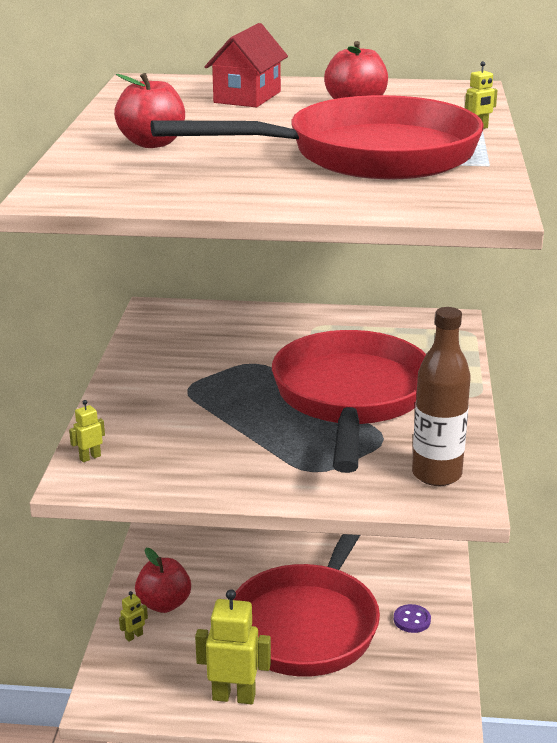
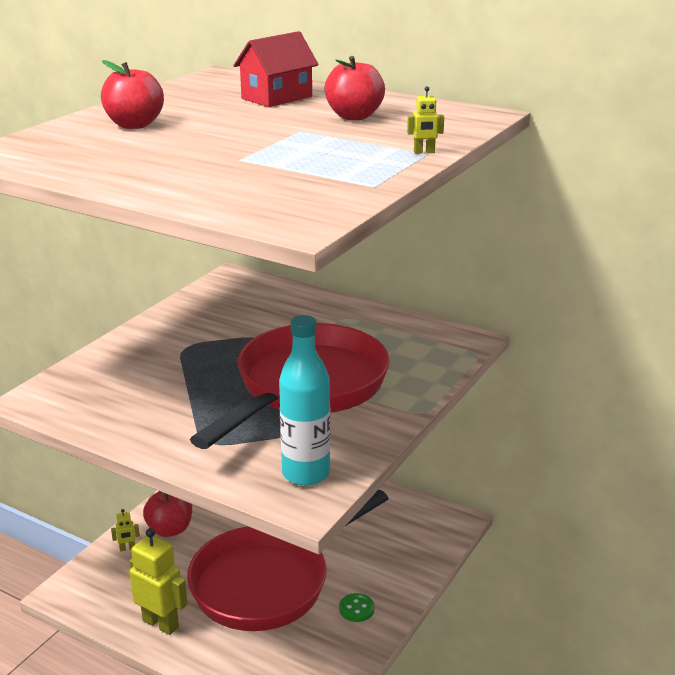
camera: 25 degrees right, 0 degrees up
(90, 457) = (56, 384): yellow robot -> none
(367, 156) = (282, 161): red pan -> none
(412, 620) = (356, 609): purple button -> green button
(436, 474) = (306, 473): brown bottle -> turquoise bottle

